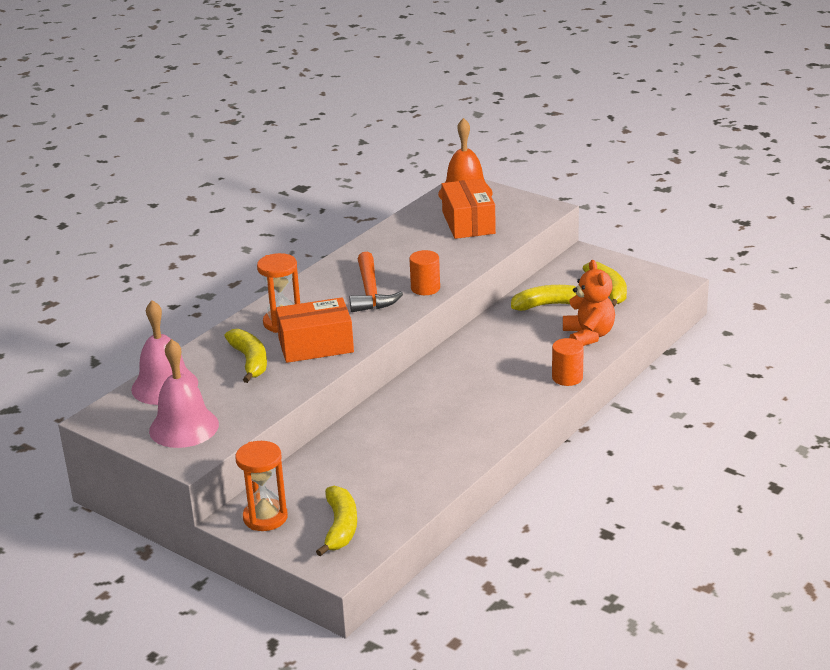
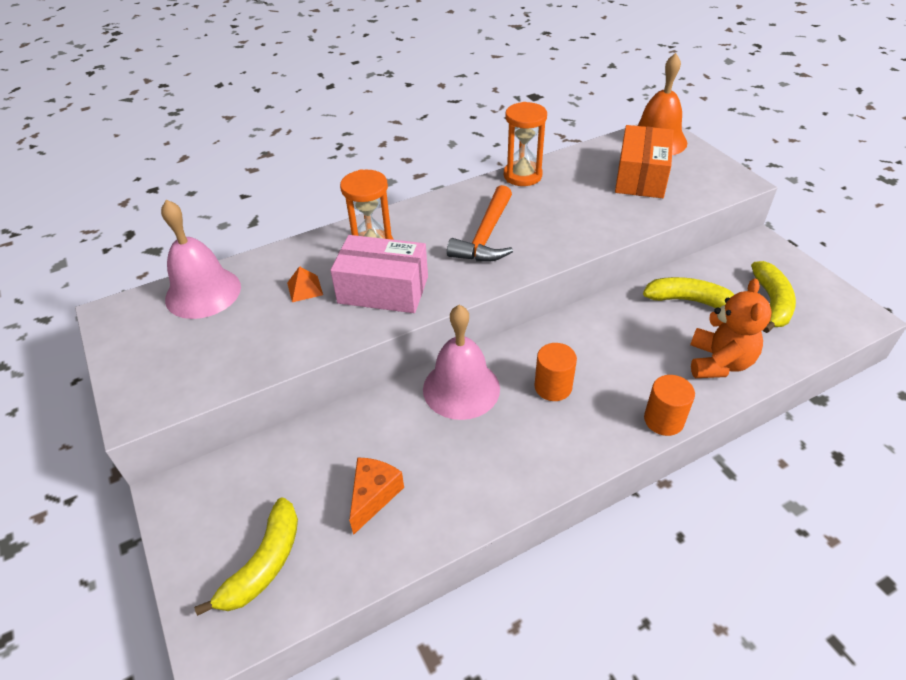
camera: 25 degrees right, 15 degrees up
(184, 427) = (172, 358): pink bell -> pink bell (461, 388)
(250, 361) = (304, 288): yellow banana -> orange pyramid
(265, 517) = (201, 507): orange hourglass -> orange hourglass (522, 175)
(316, 345) = (383, 290): orange box -> pink box
(389, 474) = (373, 496): none -> orange cheese
(425, 288) = (546, 248): orange cylinder -> orange cylinder (553, 387)

